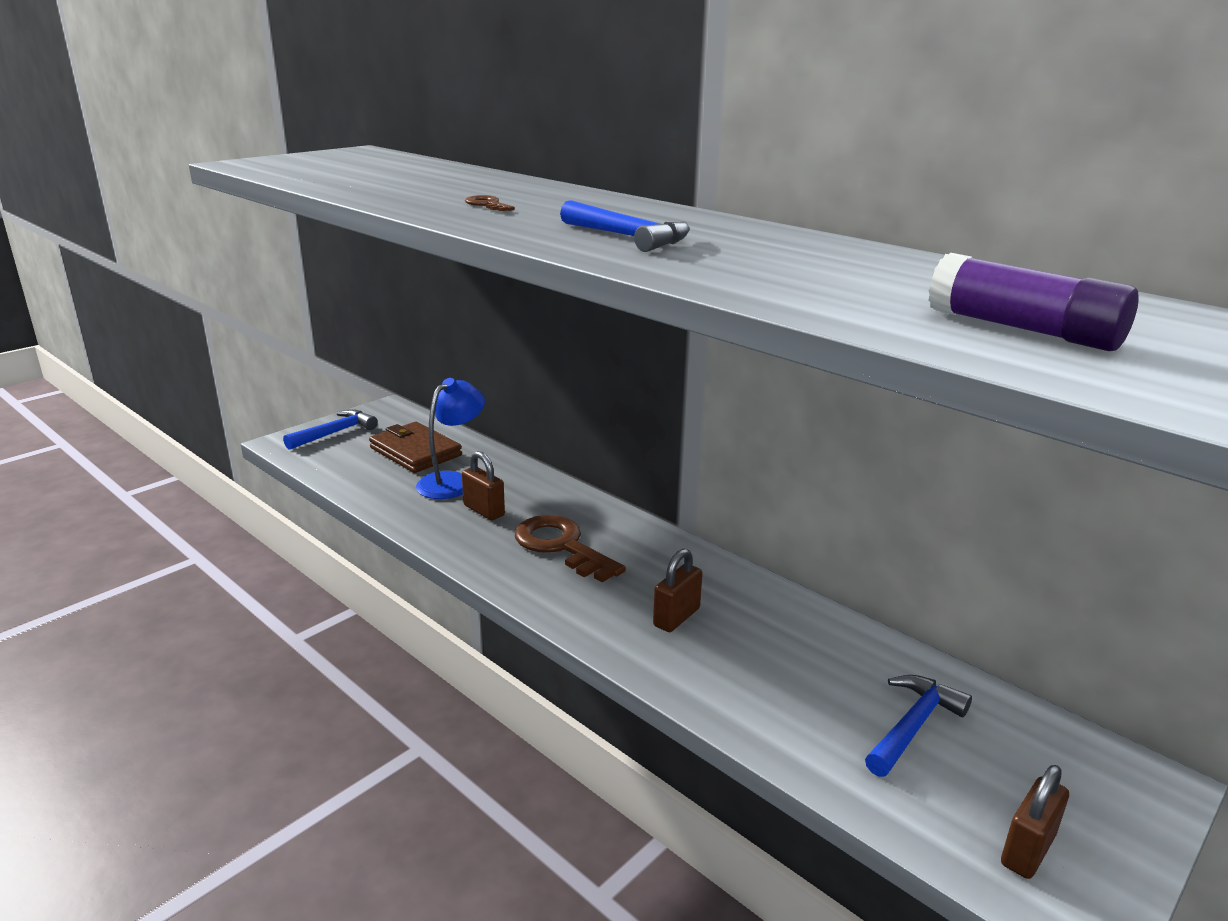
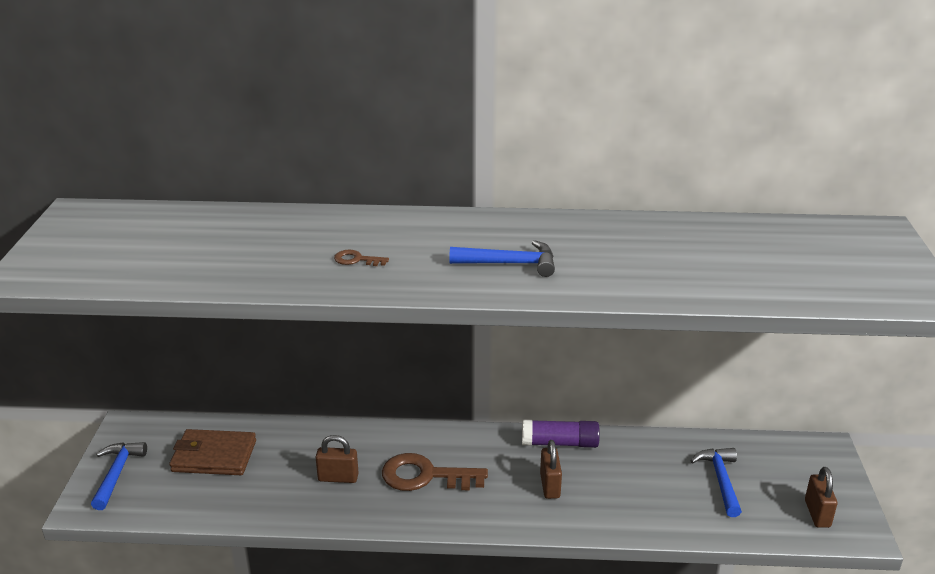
camera: 40 degrees left, 5 degrees up
(452, 481) = (281, 466): blue lamp -> none
(1023, 330) = (793, 272): purple glue stick -> purple glue stick (560, 443)

